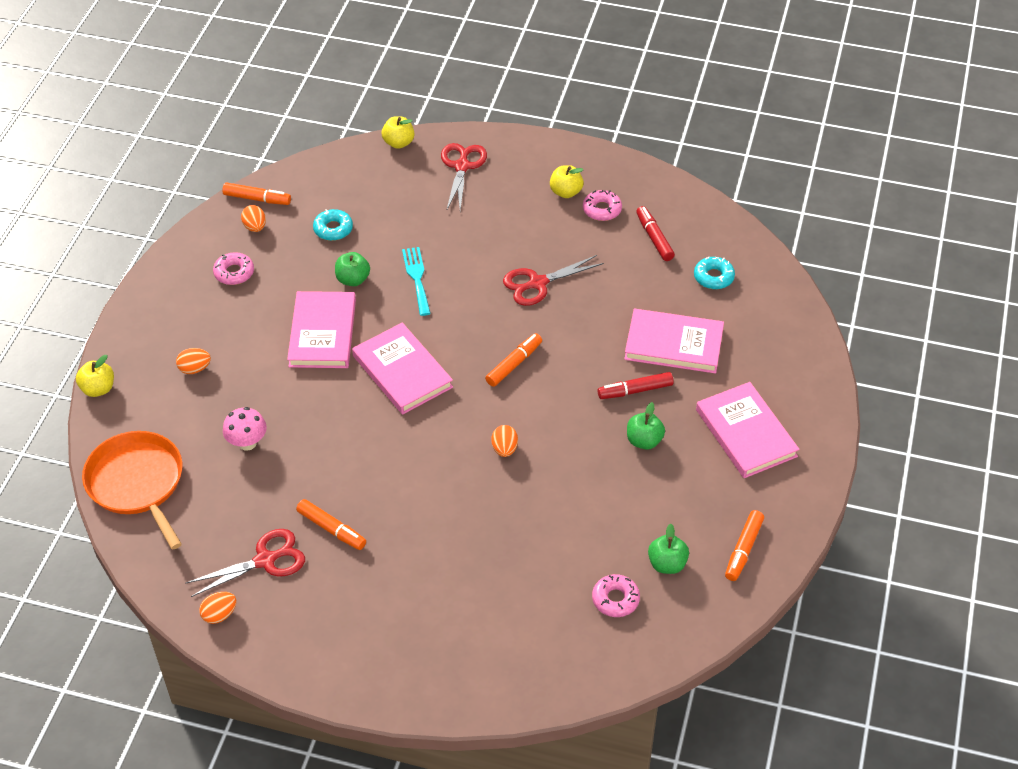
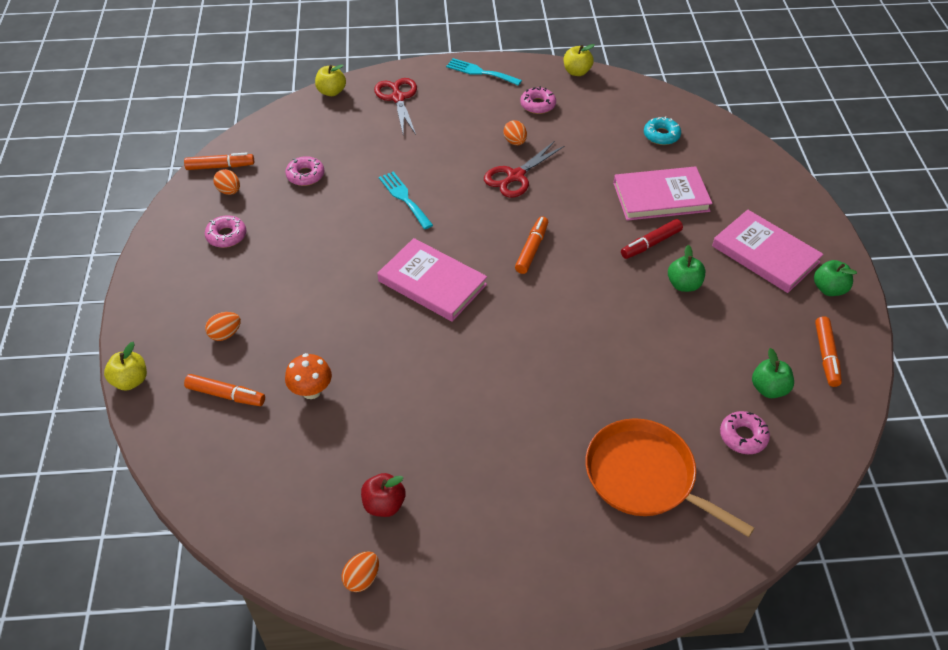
camera: 20 degrees left, 0 degrees up
(137, 483) = (212, 465): orange pan -> orange pan (644, 477)
(247, 443) = (311, 391): pink mushroom -> orange mushroom
(265, 560) = (384, 504): red scissors -> red apple
(322, 333) = (339, 268): pink book -> none
(331, 529) = (437, 452): orange marker -> orange marker (226, 395)
(333, 229) = (305, 175): turquoise donut -> pink donut
(353, 279) = (345, 214): green apple -> green apple (829, 289)
(504, 449) = (564, 326): orange egg -> orange egg (515, 142)
(561, 157) = (480, 72): none -> turquoise fork
(566, 192) = (499, 98): yellow apple -> yellow apple (577, 72)
(654, 238) = (594, 116): red marker -> none

